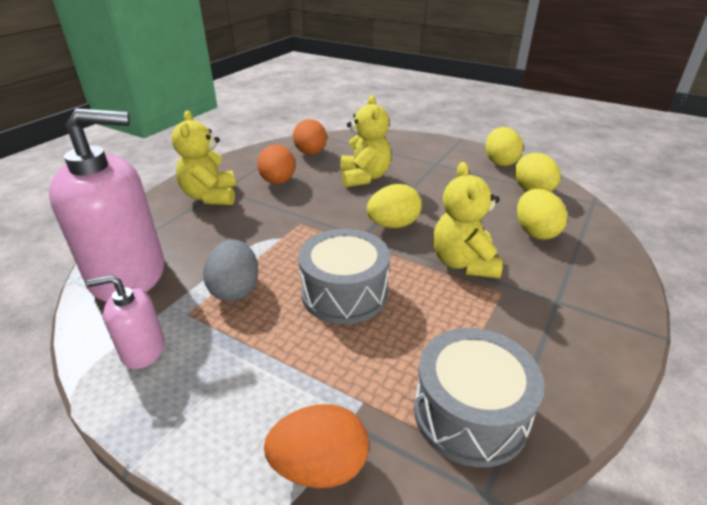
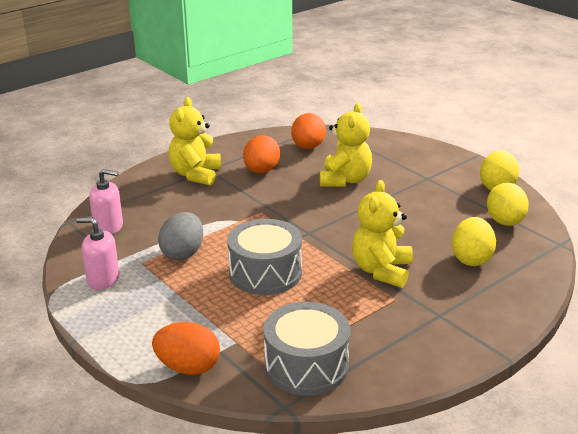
camera: 20 degrees right, 5 degrees down
(128, 275) = (108, 227): pink soap dispenser -> pink soap dispenser, size x0.48
(393, 225) = (342, 228): yellow egg -> none

